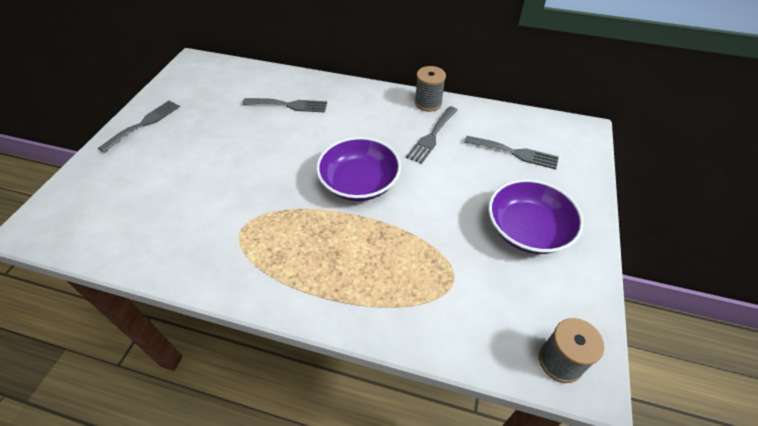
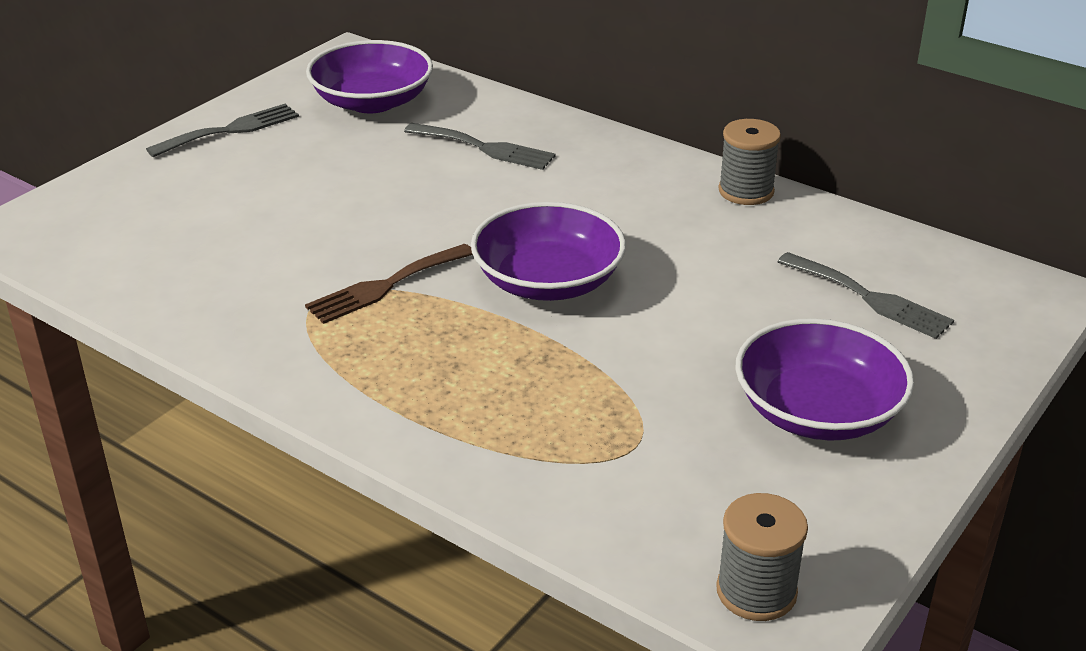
camera: 20 degrees right, 15 degrees down
(217, 88) = (372, 101): none -> purple bowl
(275, 209) = (385, 286): none -> brown fork
(432, 136) = (722, 242): grey fork -> none

